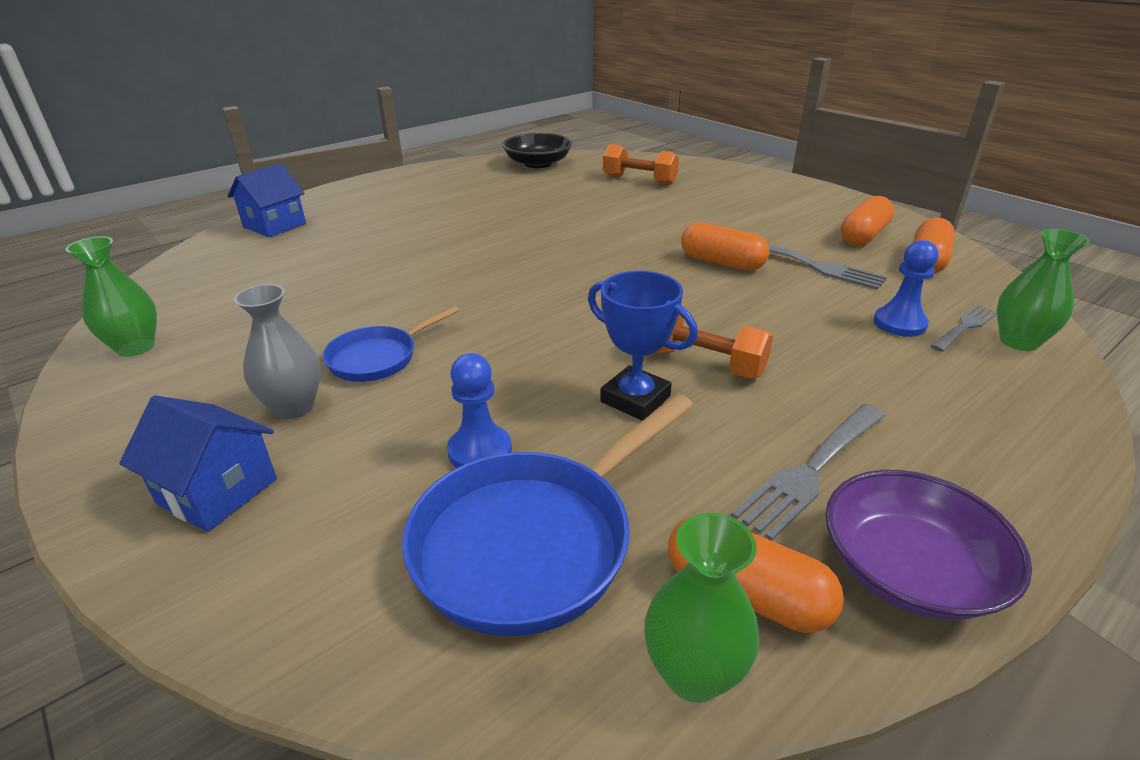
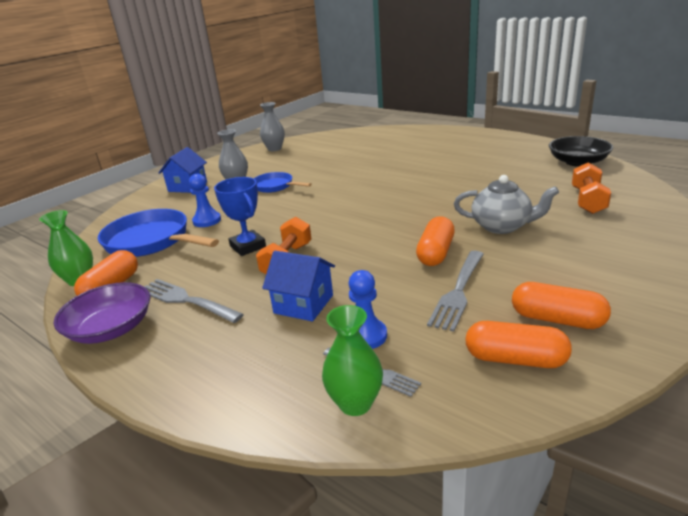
camera: 80 degrees right, 5 degrees down
(135, 347) = (274, 149): green vase -> grey vase
(274, 225) = (399, 133): blue house -> blue house (303, 304)
(635, 399) = (248, 246): blue trophy -> blue trophy turned 60 degrees counterclockwise
(674, 222) = (502, 226): none -> grey teapot

